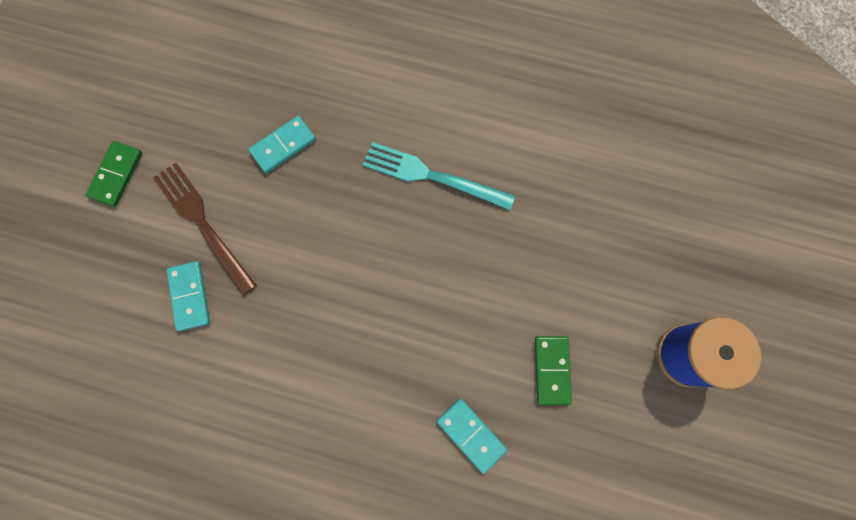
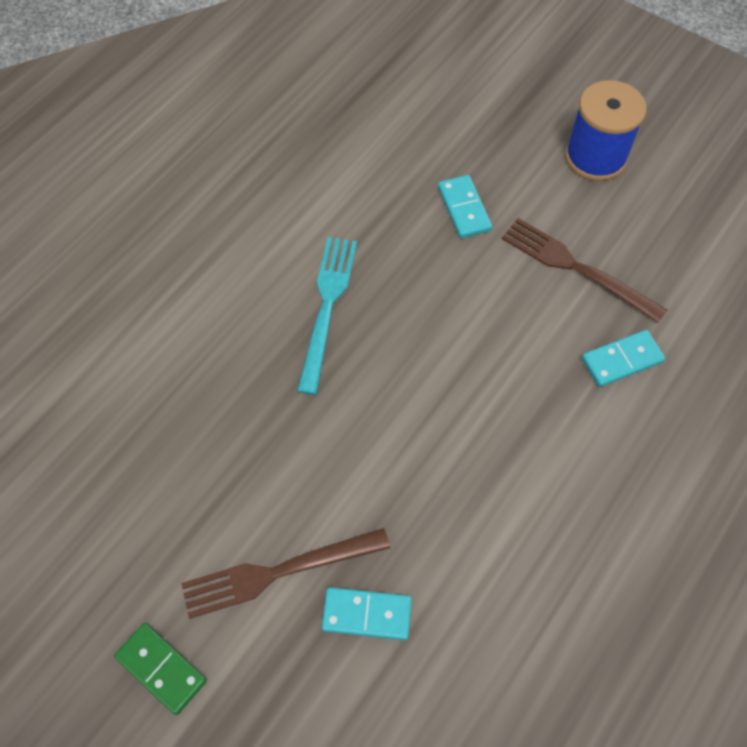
camera: 70 degrees left, 15 degrees down
(283, 145) = (219, 449): turquoise domino -> turquoise domino (464, 209)
(432, 176) = (327, 306): turquoise fork -> turquoise fork turned 150 degrees clockwise
(552, 370) = (576, 268): green domino -> brown fork

